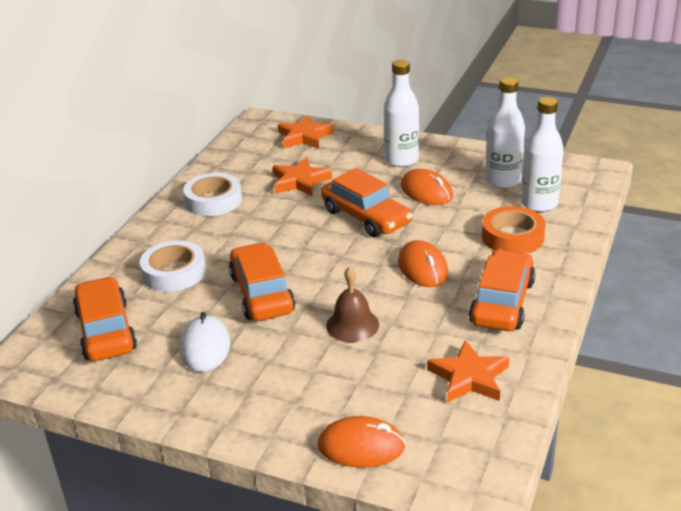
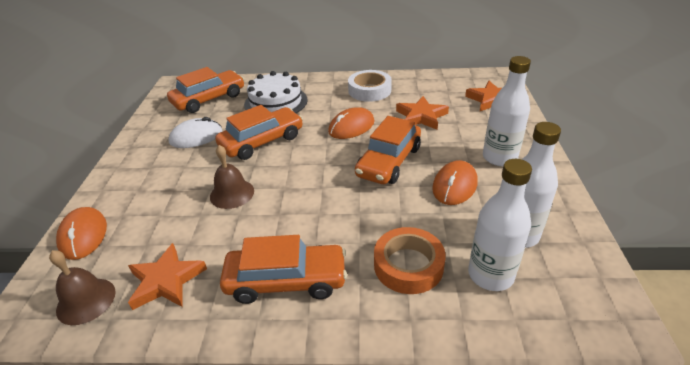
camera: 70 degrees right, 5 degrees up
(174, 272) = (276, 102): white tape -> white cake
(422, 268) = (324, 213): orange mouse -> orange mouse (351, 127)
(473, 435) = (86, 301): none -> brown bell

